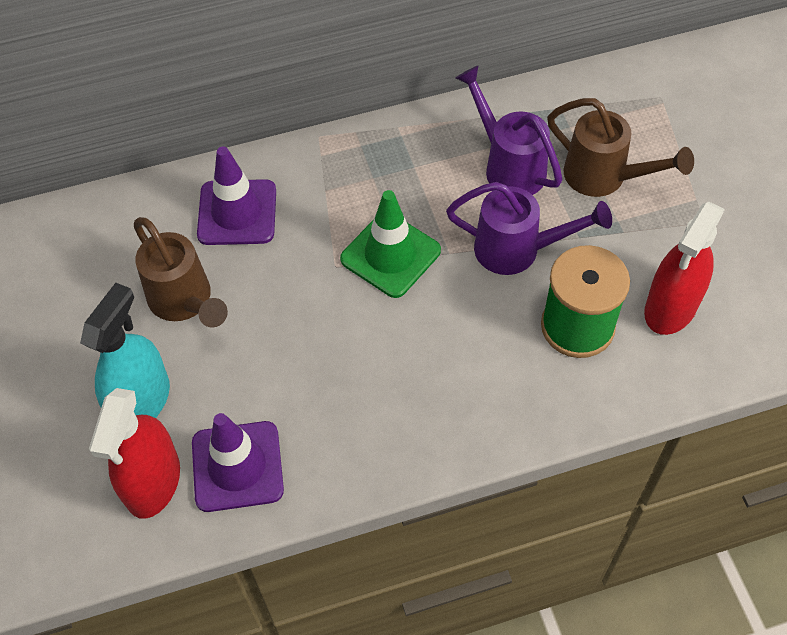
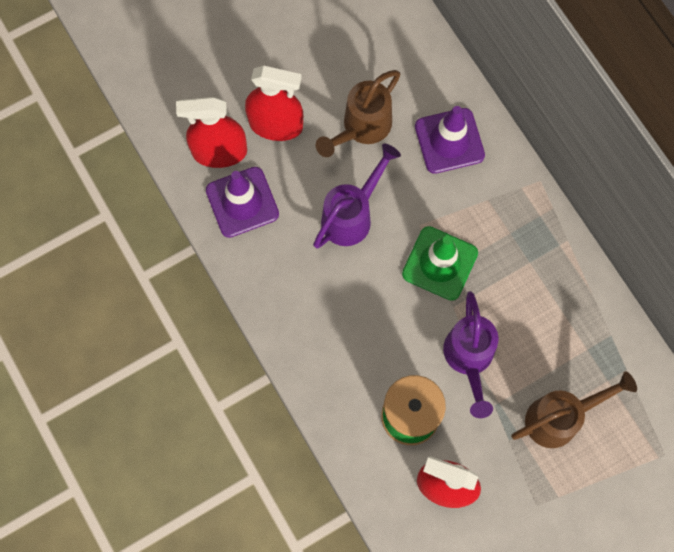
camera: 75 degrees right, 15 degrees up
(141, 402) = (276, 125): turquoise spray bottle -> red spray bottle
(508, 165) = (552, 336): purple watering can -> purple watering can (352, 215)
(605, 178) = (560, 417): brown watering can -> brown watering can turned 135 degrees counterclockwise

